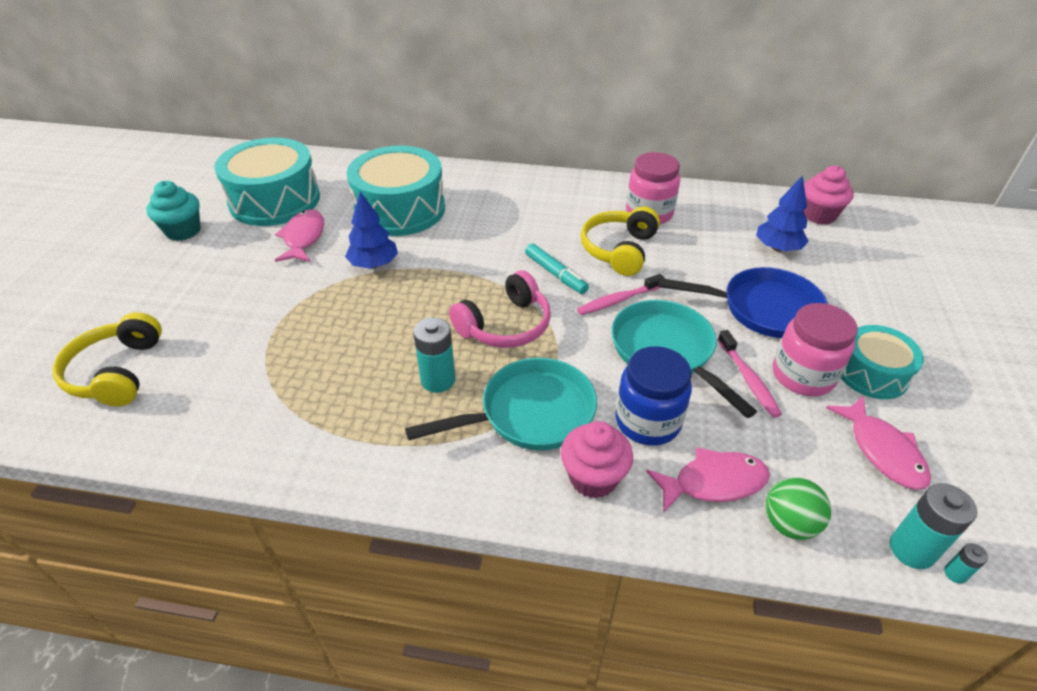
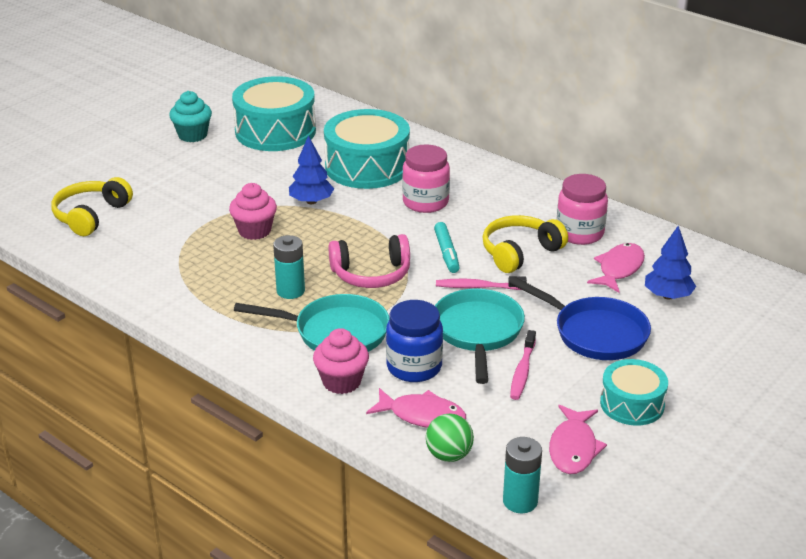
camera: 30 degrees right, 10 degrees down
(303, 238) = (275, 166): pink fish -> pink fish (619, 269)
(802, 375) = (570, 385): pink jar -> pink jar (425, 202)
(819, 215) = (746, 284): pink cupcake -> pink cupcake (254, 231)
(955, 574) = (535, 524): turquoise battery -> none

